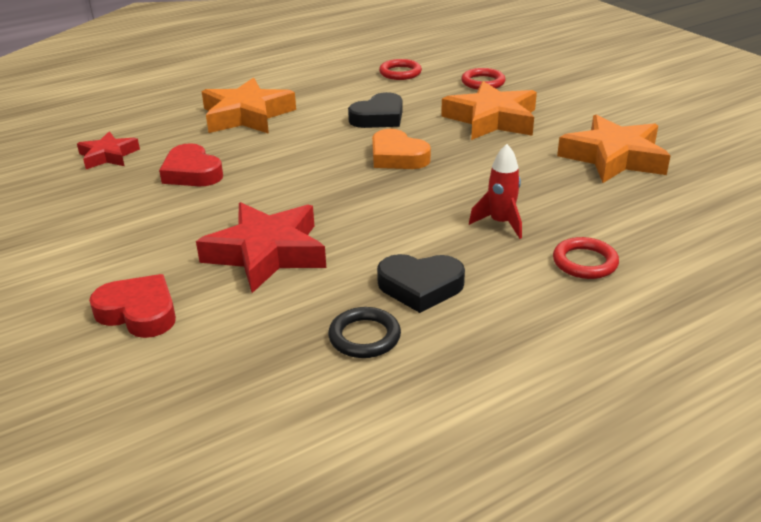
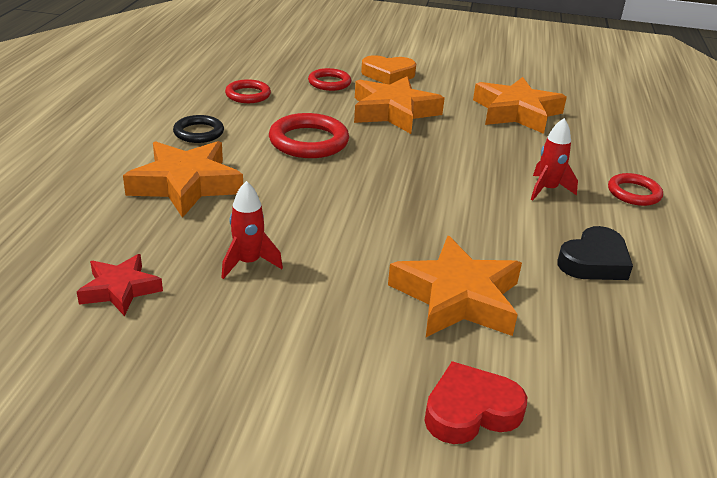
camera: 50 degrees left, 0 degrees up
(192, 173) = (248, 263): red heart -> red rocket
(266, 253) = (457, 298): red star -> orange star
(364, 337) = (636, 317): black ring -> black ring (199, 133)
(378, 117) = (308, 141): black heart -> red ring
(397, 157) = (388, 169): orange heart -> orange heart (388, 75)

